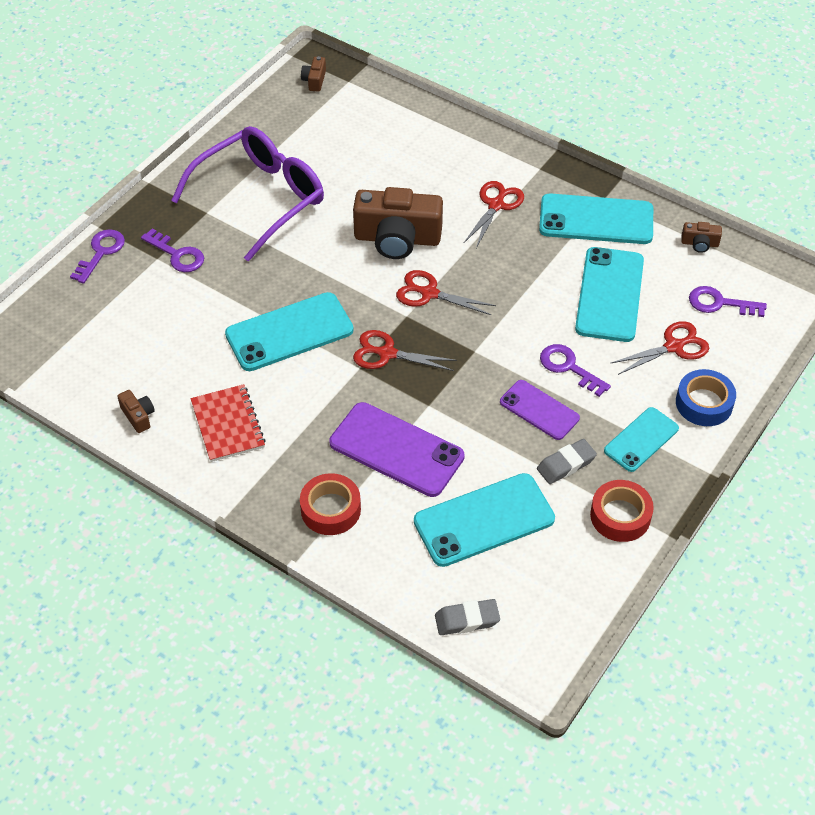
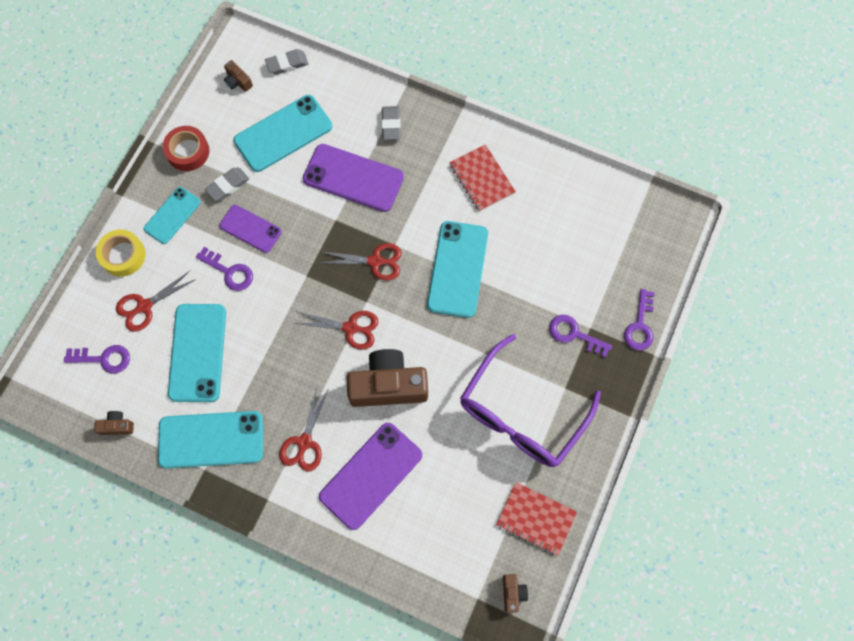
camera: 170 degrees right, 20 degrees up
(138, 416) = (550, 175): brown camera -> brown camera (238, 81)
(275, 123) = (536, 518): none -> red notebook
(289, 332) = (457, 269): turquoise phone -> turquoise phone turned 45 degrees counterclockwise
(330, 509) = (391, 125): red tape -> grey eraser
(431, 172) = (371, 475): none -> purple phone
(704, 403) = (123, 255): blue tape -> yellow tape

